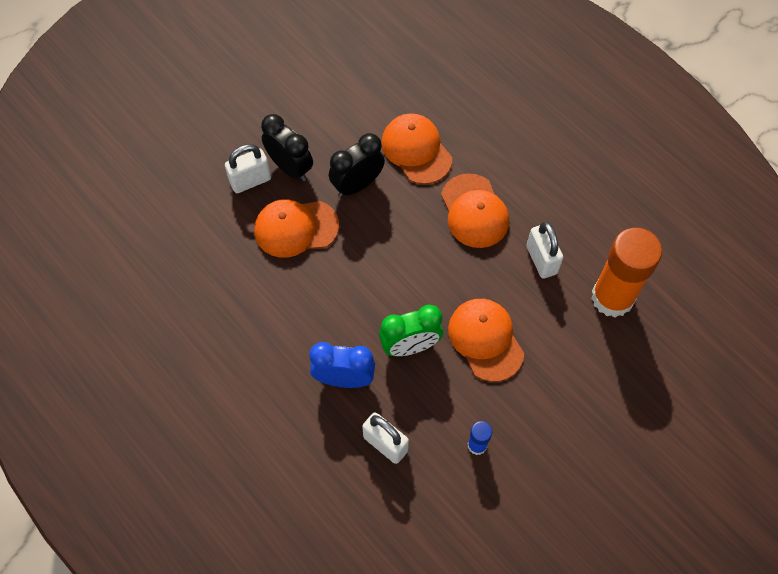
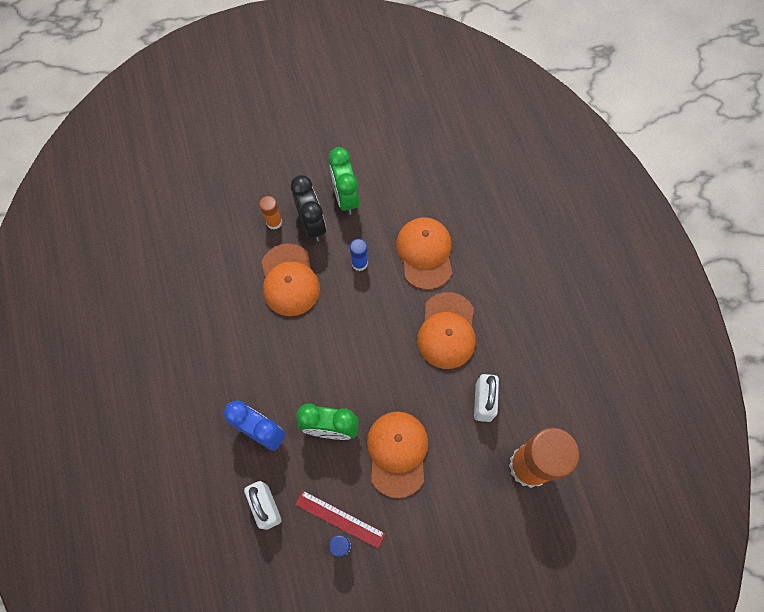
camera: 25 degrees right, 5 degrees up
(250, 181) = (274, 222): white padlock -> orange glue stick
(296, 228) = (289, 280): orange cap -> orange cap turned 120 degrees counterclockwise
(311, 130) = (345, 198): none -> green clock
(357, 185) = (359, 263): black clock -> blue glue stick
(462, 422) = (339, 519): none -> red ruler

